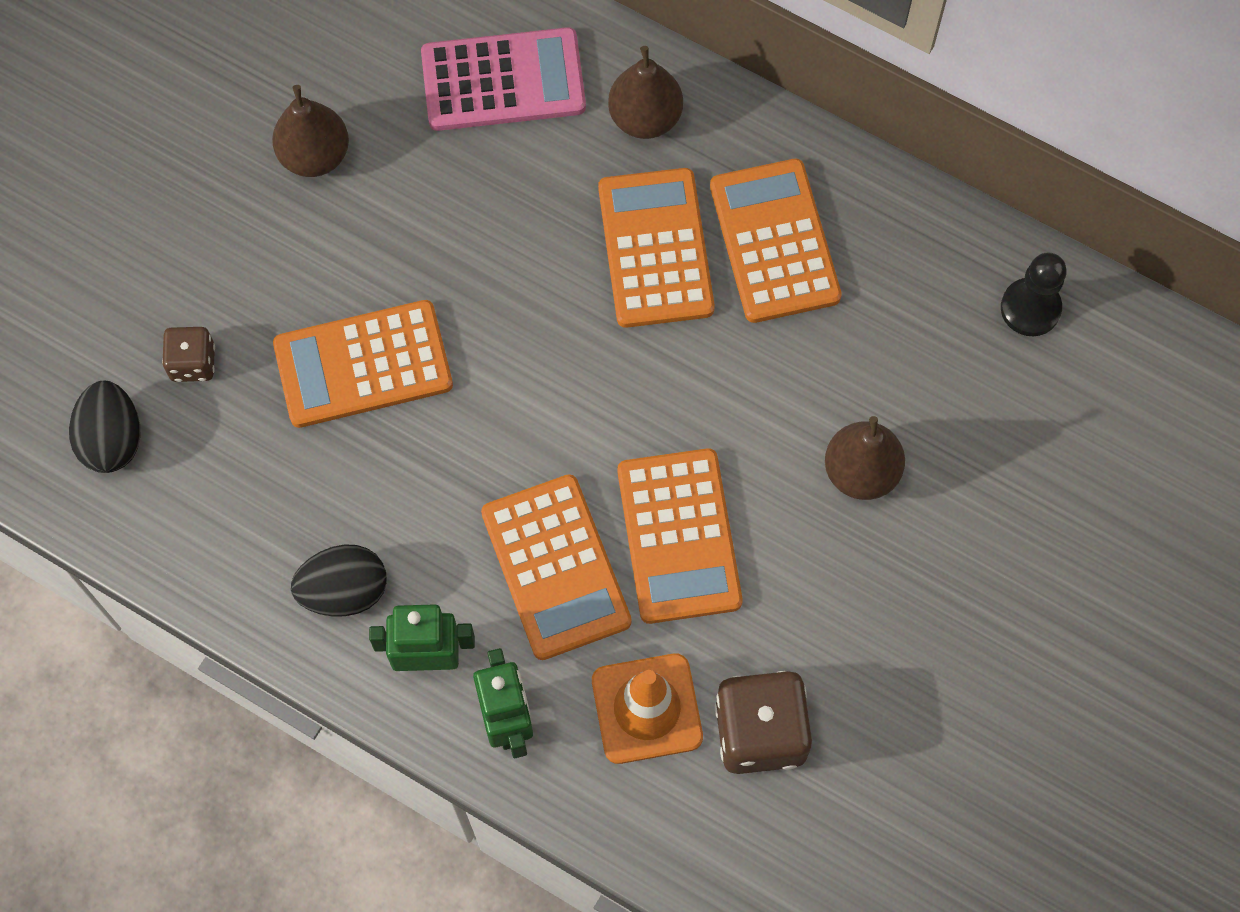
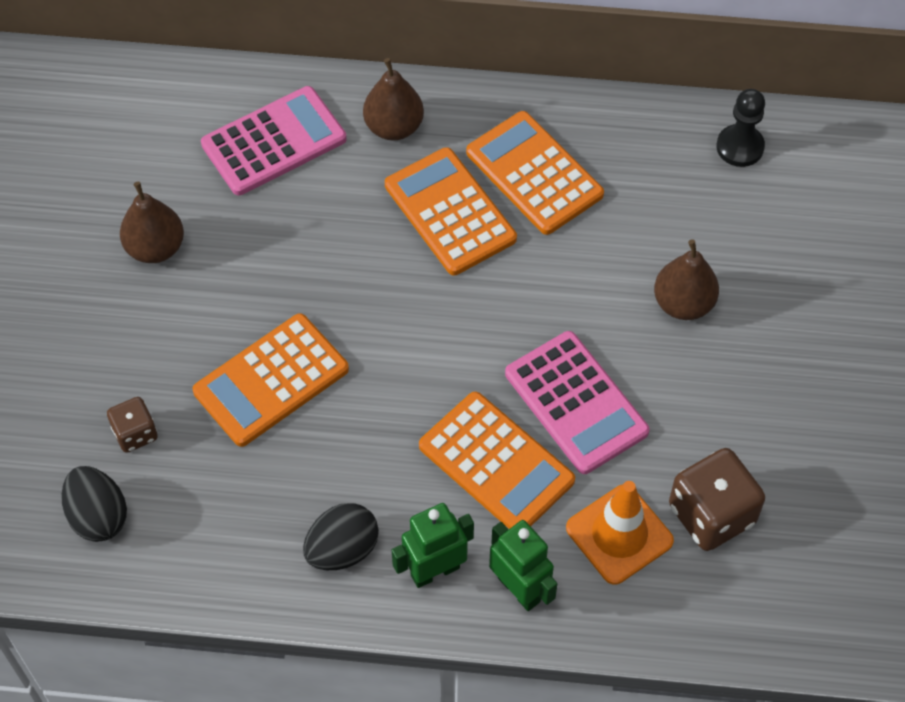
camera: 25 degrees left, 10 degrees down
(679, 536) = (576, 403): orange calculator -> pink calculator

